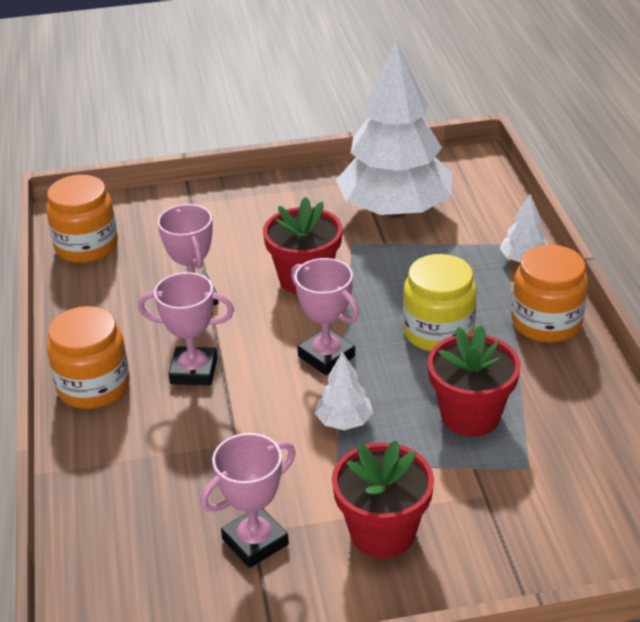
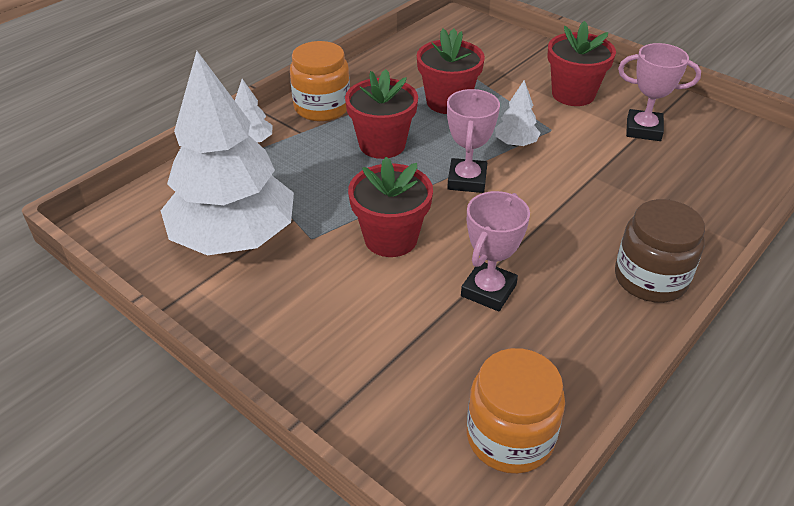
camera: 130 degrees left, 5 degrees up
(93, 386) = (650, 278): orange jar -> brown jar
(194, 371) = (563, 235): pink trophy -> none
(438, 332) = (382, 144): yellow jar -> red flower pot

